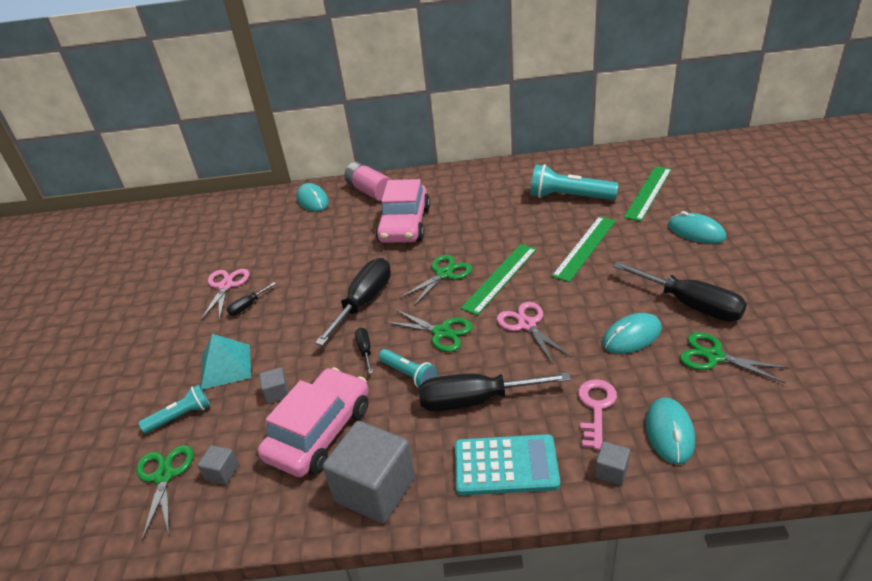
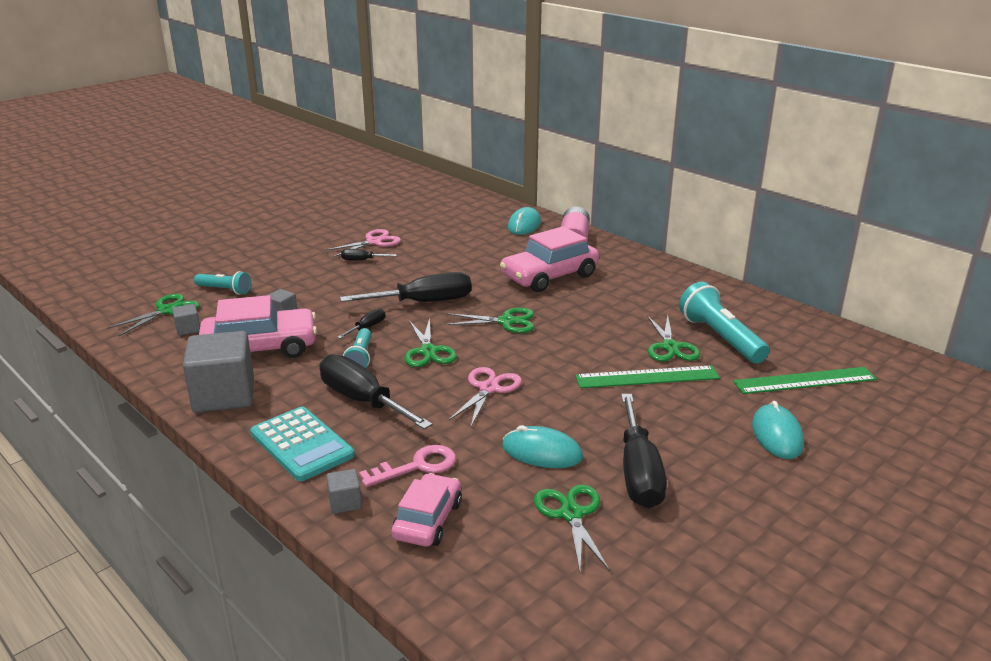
camera: 45 degrees right, 10 degrees down
(226, 366) = (289, 282): turquoise pyramid -> none
(500, 278) = (537, 350): green ruler -> none
(559, 221) = (670, 347): none -> green scissors
(669, 432) = (428, 520): turquoise mouse -> pink car

